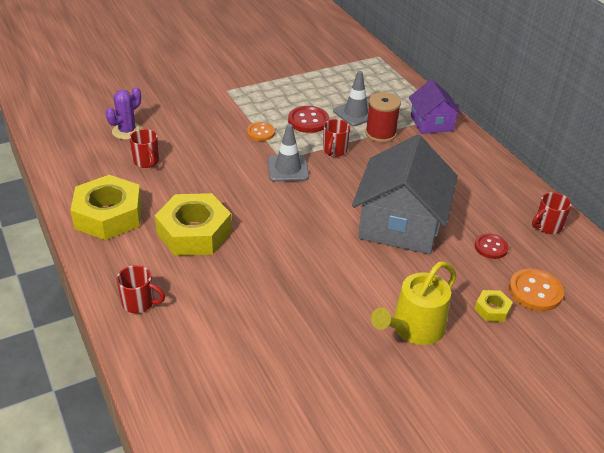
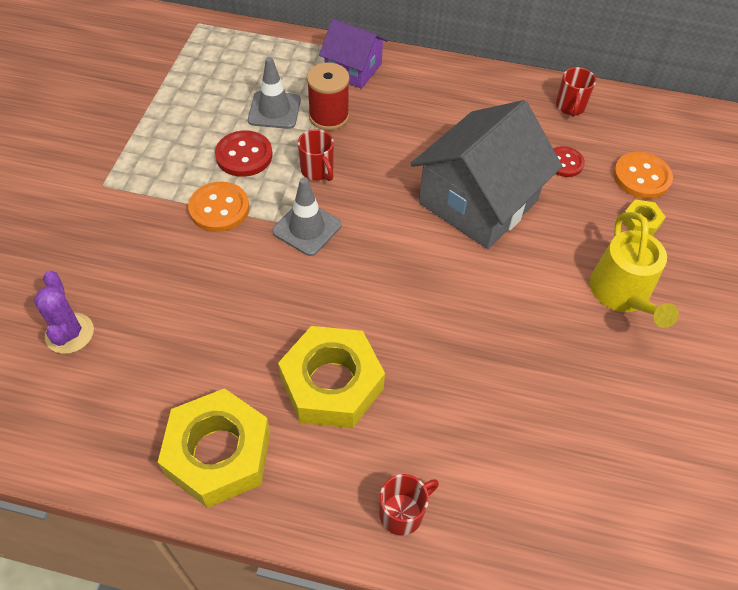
camera: 50 degrees left, 15 degrees up
(146, 162) = (155, 350): red mug -> none
(261, 133) = (219, 208): orange button -> orange button, size x1.50
(400, 224) = (478, 202): grey house -> grey house turned 75 degrees clockwise

